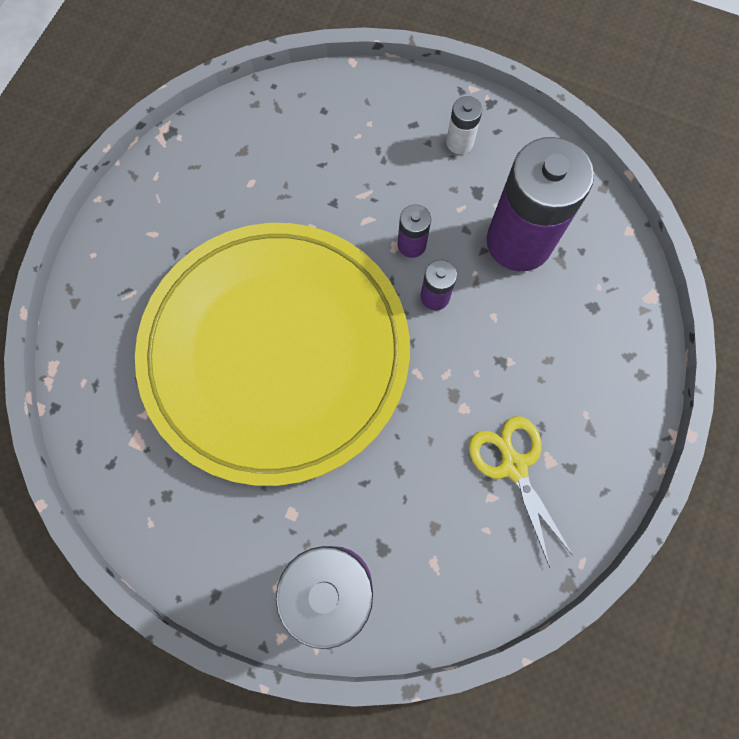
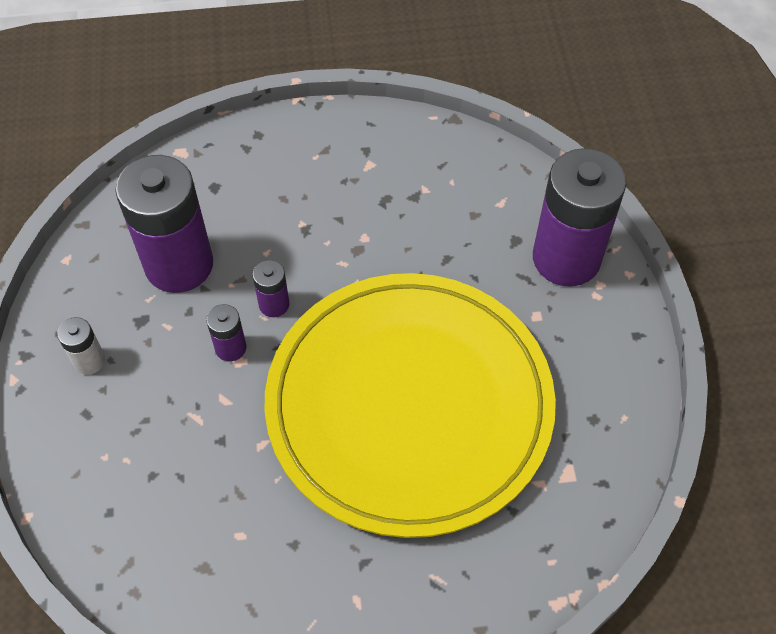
camera: 120 degrees left, 15 degrees down
(514, 466) = (390, 185): yellow scissors -> none

